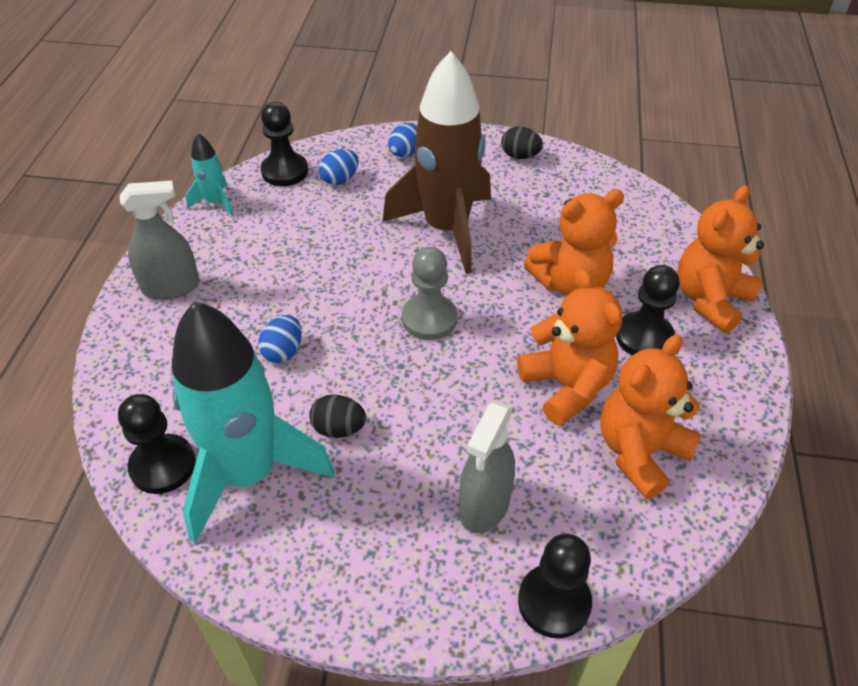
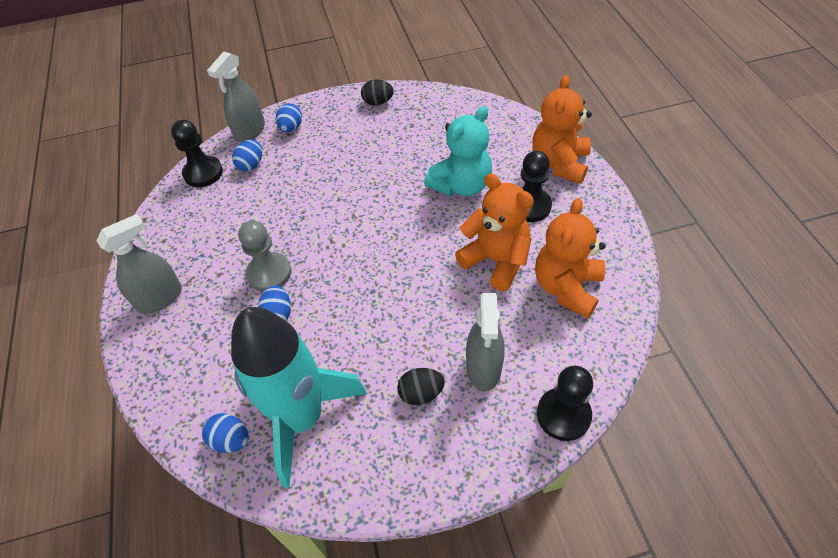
camera: 20 degrees left, 5 degrees up
(163, 465) = (231, 440): black pawn -> blue egg
(215, 203) = (159, 217): turquoise rocket -> none
(339, 428) = (352, 356): black egg -> black egg (421, 393)
(358, 142) = (250, 131): none -> grey spray bottle
(429, 319) = (375, 248): grey pawn -> grey pawn (269, 273)
(446, 229) = (353, 176): brown rocket -> none
(570, 283) = (461, 185): orange teddy bear -> turquoise teddy bear

